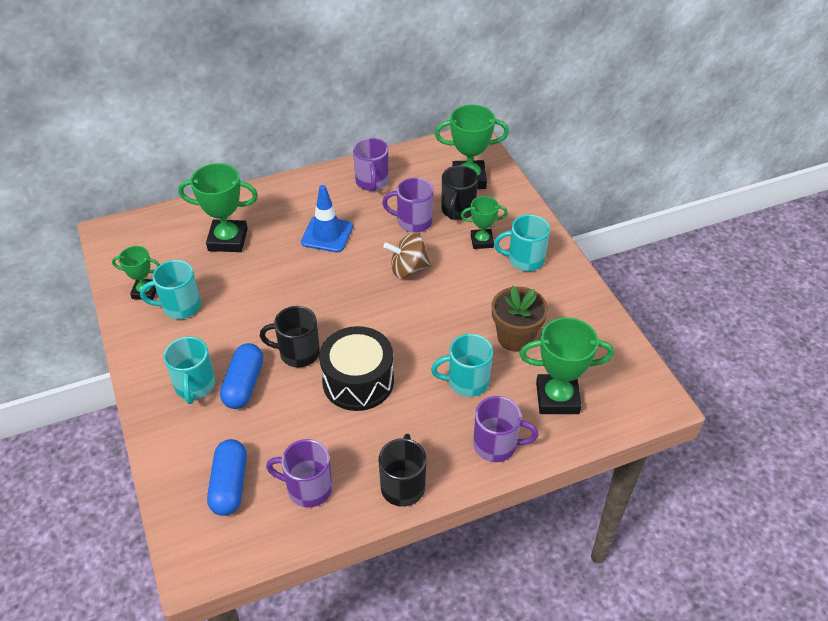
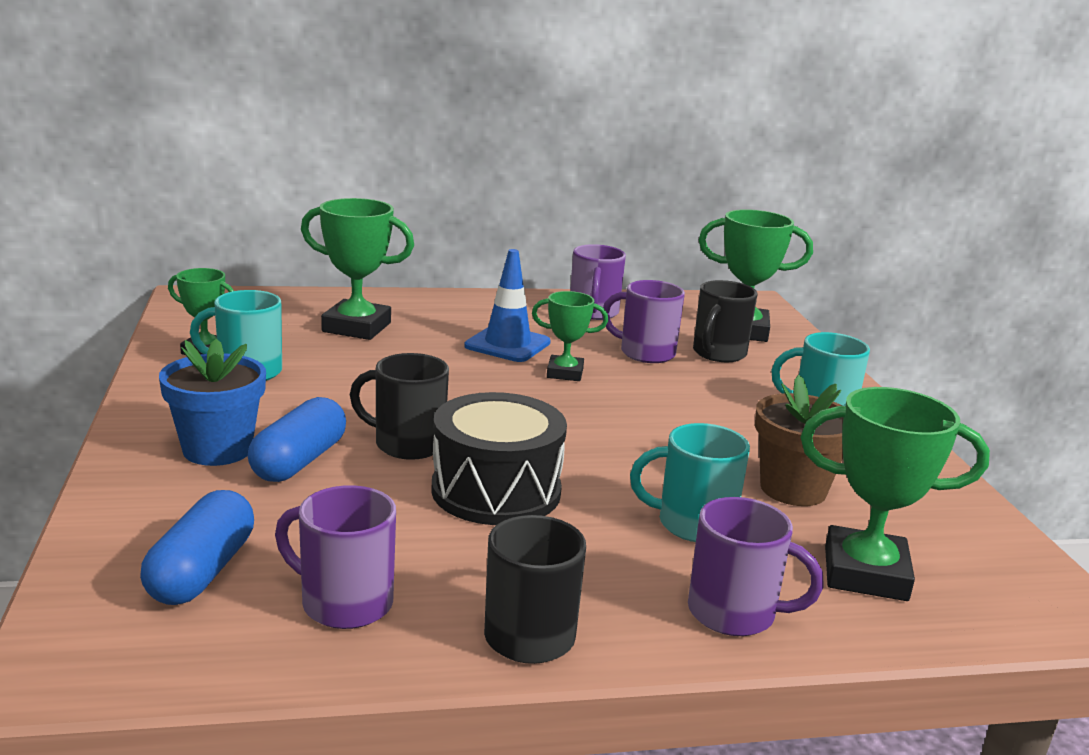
camera: 10 degrees right, 25 degrees down
(195, 386) = (217, 450): turquoise mug -> blue flower pot
(408, 269) = (623, 393): brown spinning top -> none
(482, 241) = (751, 386): green trophy -> green trophy (565, 373)

